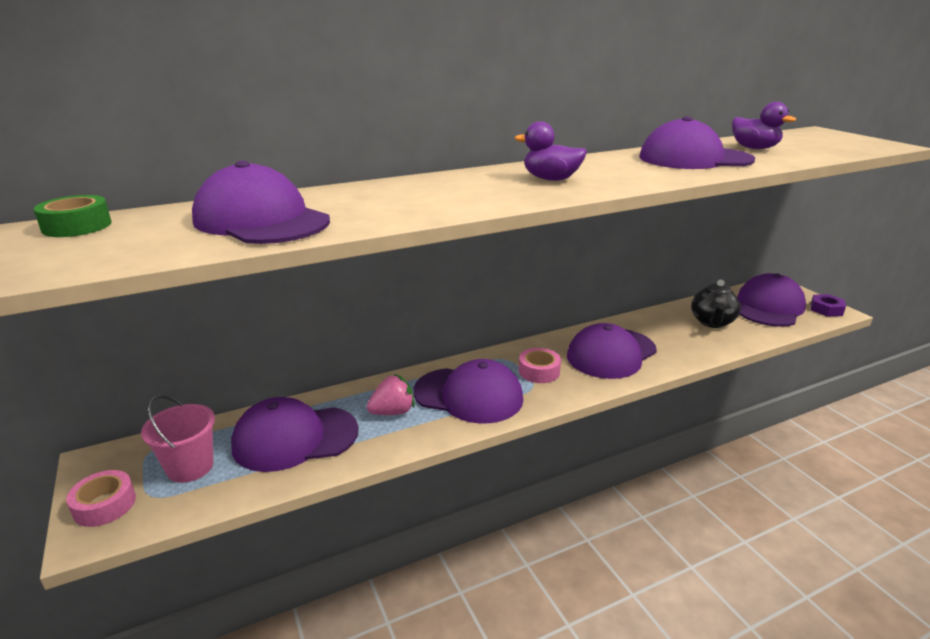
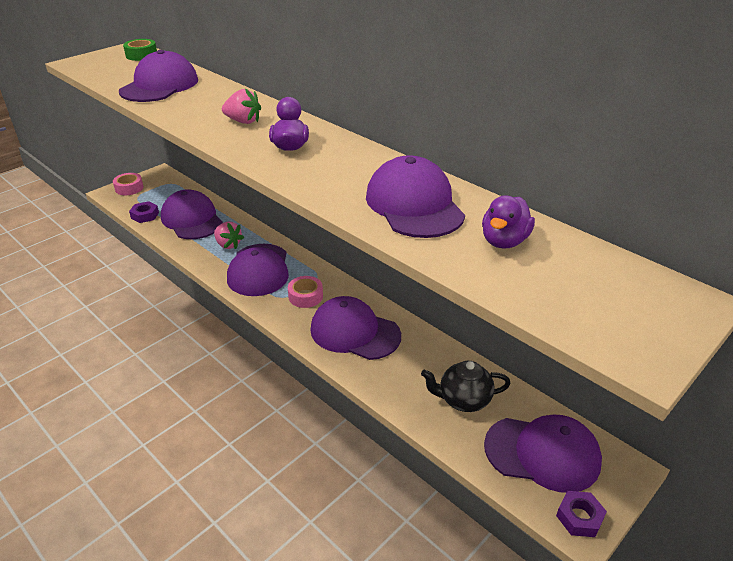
camera: 70 degrees right, 10 degrees up
(190, 467) = (160, 198): pink bucket -> none
(231, 490) = (145, 215): none -> purple nut
(460, 190) = (243, 121): none -> pink strawberry

